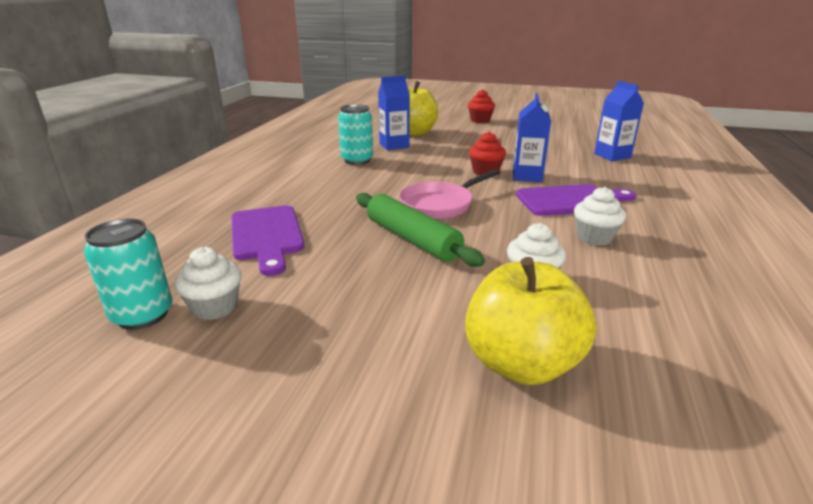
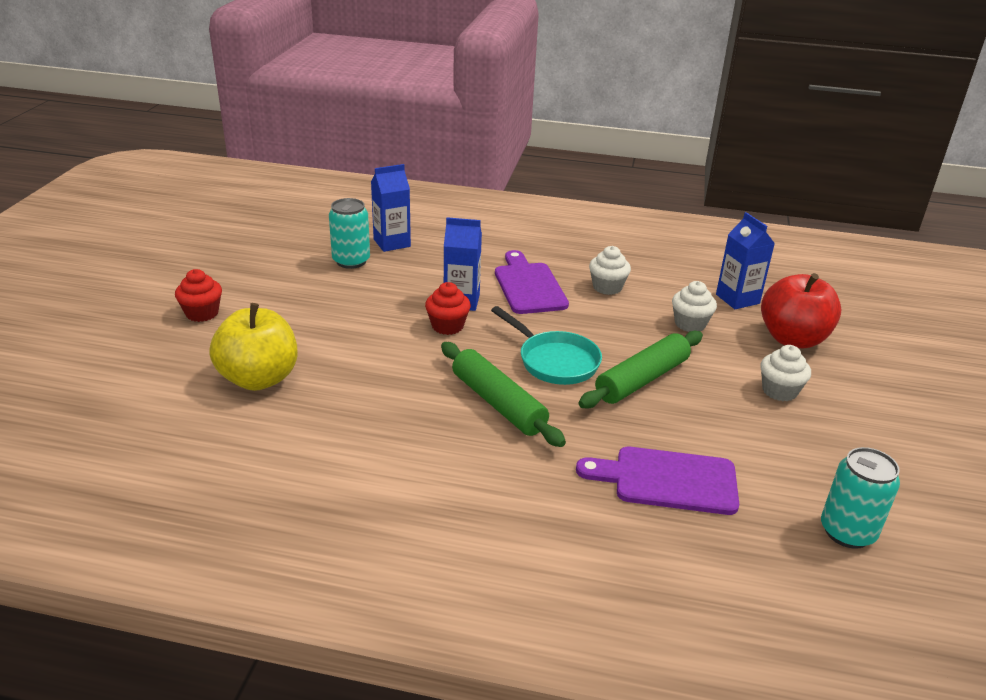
camera: 95 degrees left, 5 degrees up
(215, 307) = (811, 487): white cupcake -> white cupcake (779, 391)
(267, 235) = (667, 480): purple cutting board -> purple cutting board turned 150 degrees counterclockwise
(357, 160) = (401, 431): turquoise can -> turquoise can (351, 261)
(382, 184) = (498, 403): none -> green rolling pin
(394, 145) = (329, 397): blue carton -> blue carton (737, 299)
(440, 205) = (554, 361): pink pan -> turquoise pan
(521, 363) = (792, 339): yellow apple -> red apple

